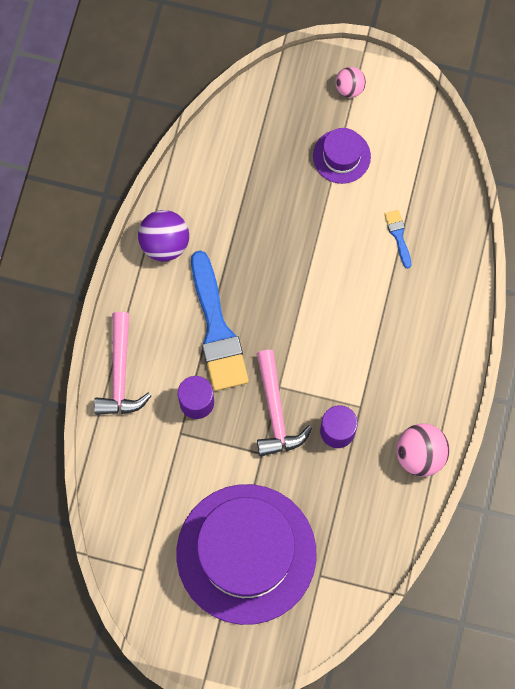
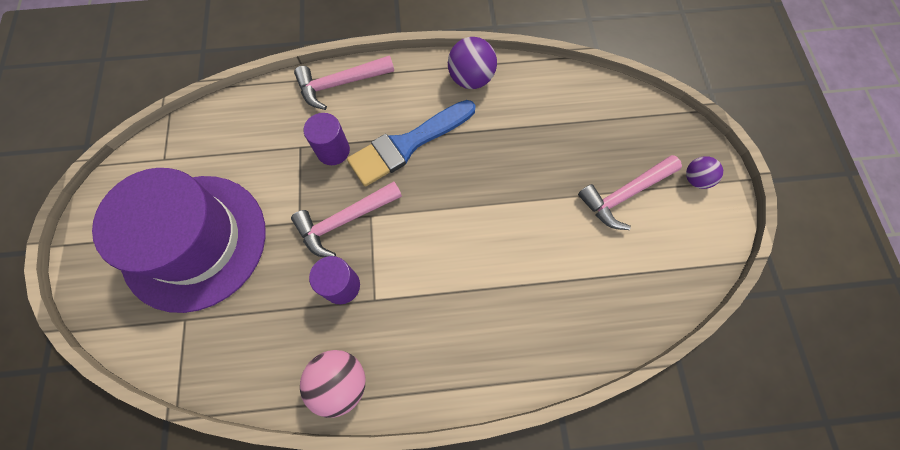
camera: 70 degrees right, 5 degrees down
(341, 156) = (624, 195): purple hat -> pink hammer
(349, 88) = (695, 179): pink ball -> purple ball
(398, 236) = (569, 277): blue brush -> none

